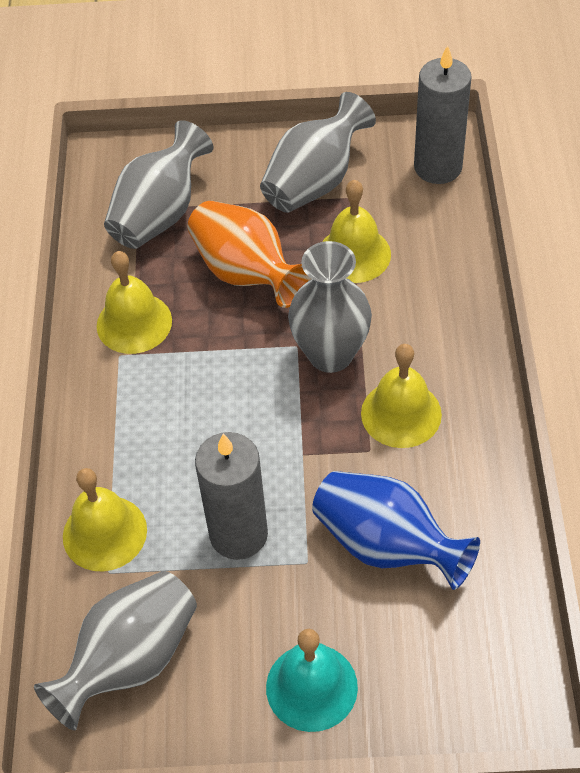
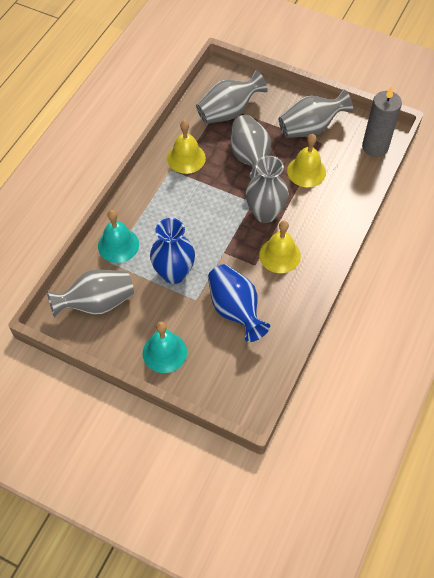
camera: 25 degrees right, 5 degrees up
(104, 533) = (118, 245): yellow bell -> turquoise bell
(238, 534) = (174, 273): grey candle -> blue vase
(246, 273) = (250, 158): orange vase -> grey vase

